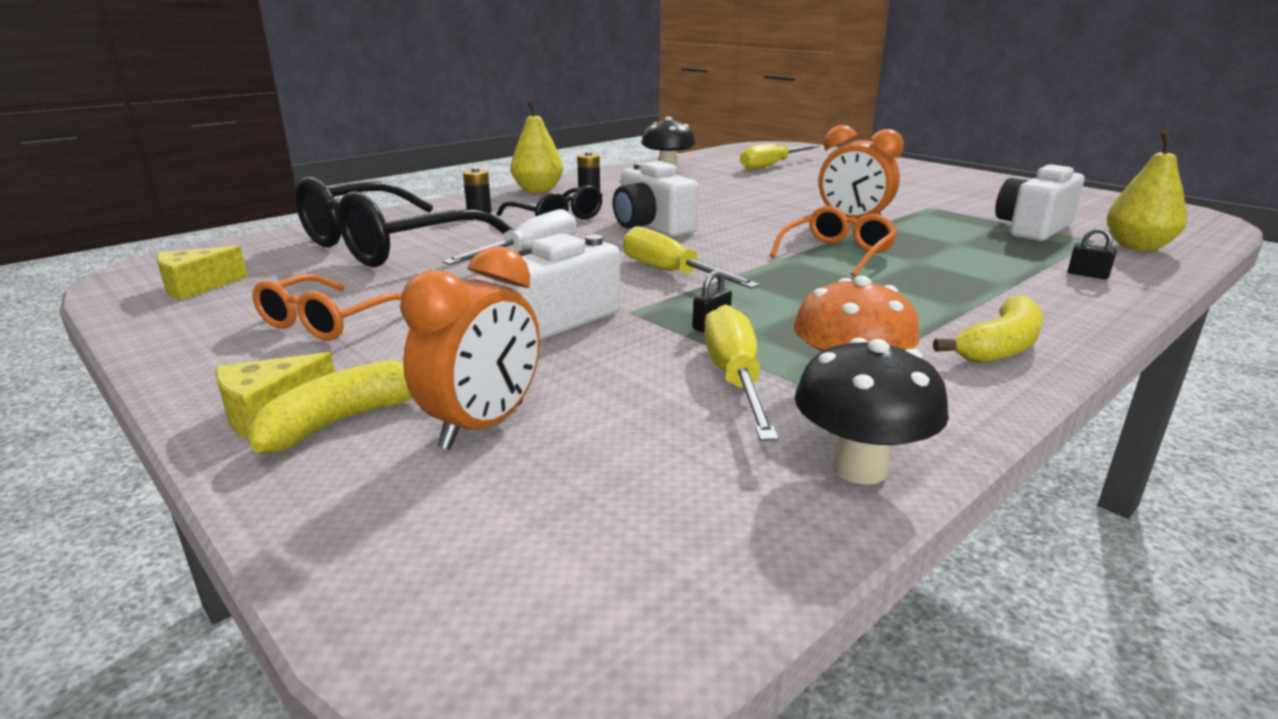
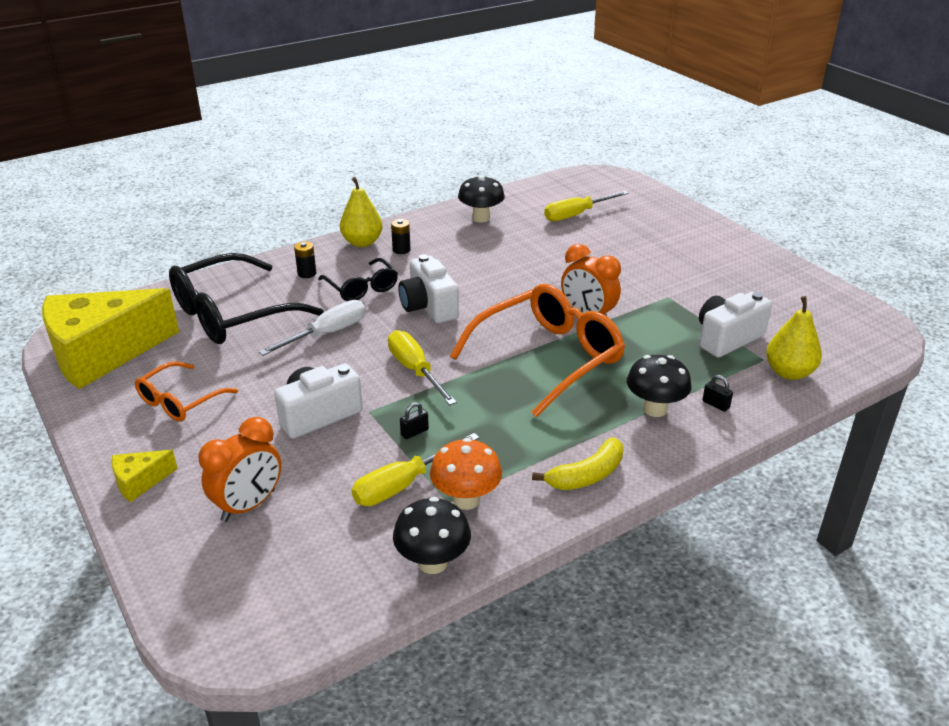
camera: 10 degrees right, 10 degrees up
(196, 287) = (102, 353): yellow cheese -> yellow cheese, size x2.43
(344, 421) = (177, 492): yellow banana -> none
(735, 378) = (403, 484): yellow screwdriver -> yellow screwdriver turned 135 degrees counterclockwise
(837, 253) = (548, 357): orange glasses -> orange glasses, size x1.83
(1017, 283) = (655, 409): none -> black mushroom

